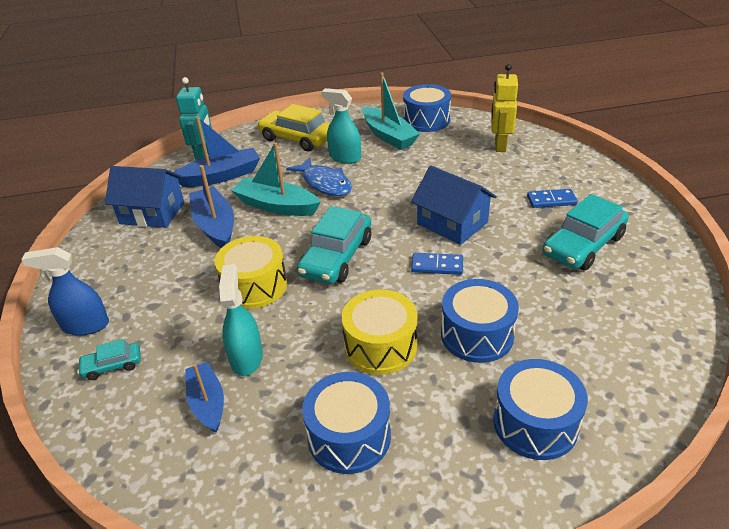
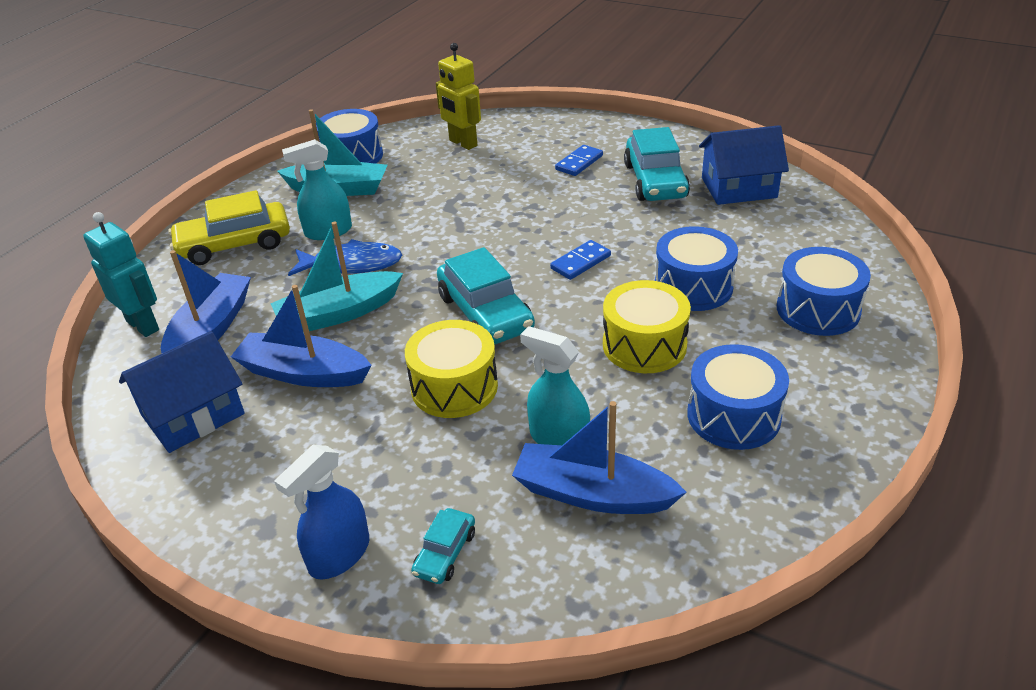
camera: 50 degrees left, 0 degrees up
(207, 403) = (592, 494): blue boat -> blue boat, size x1.53
(452, 223) = (534, 225): blue house -> blue house (738, 188)

